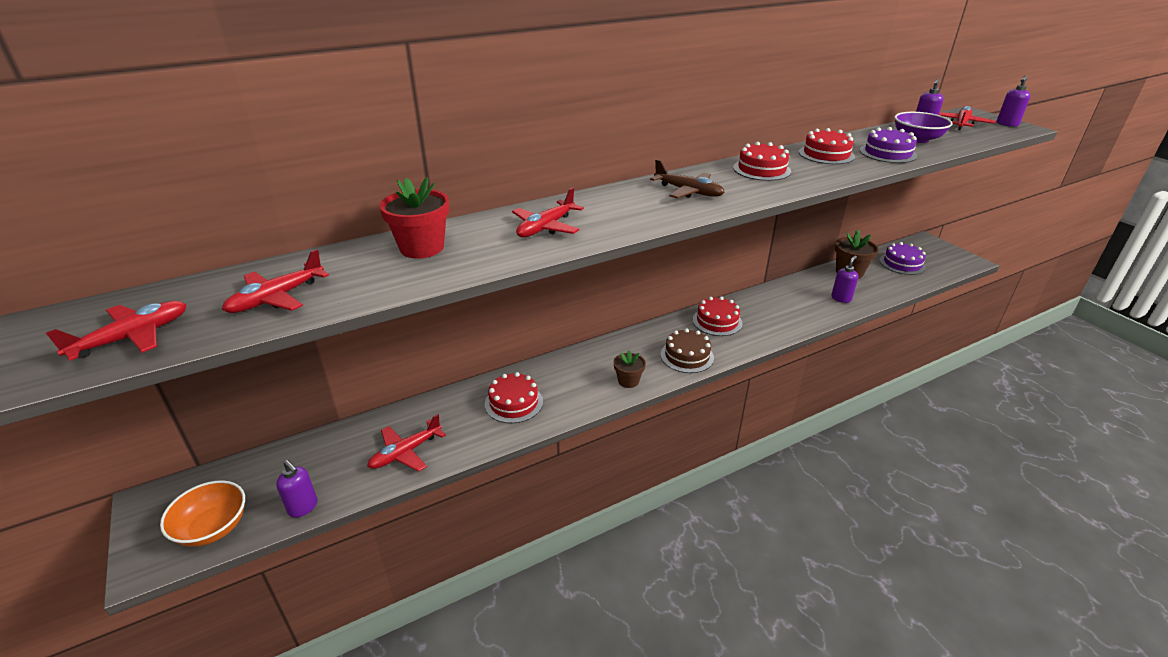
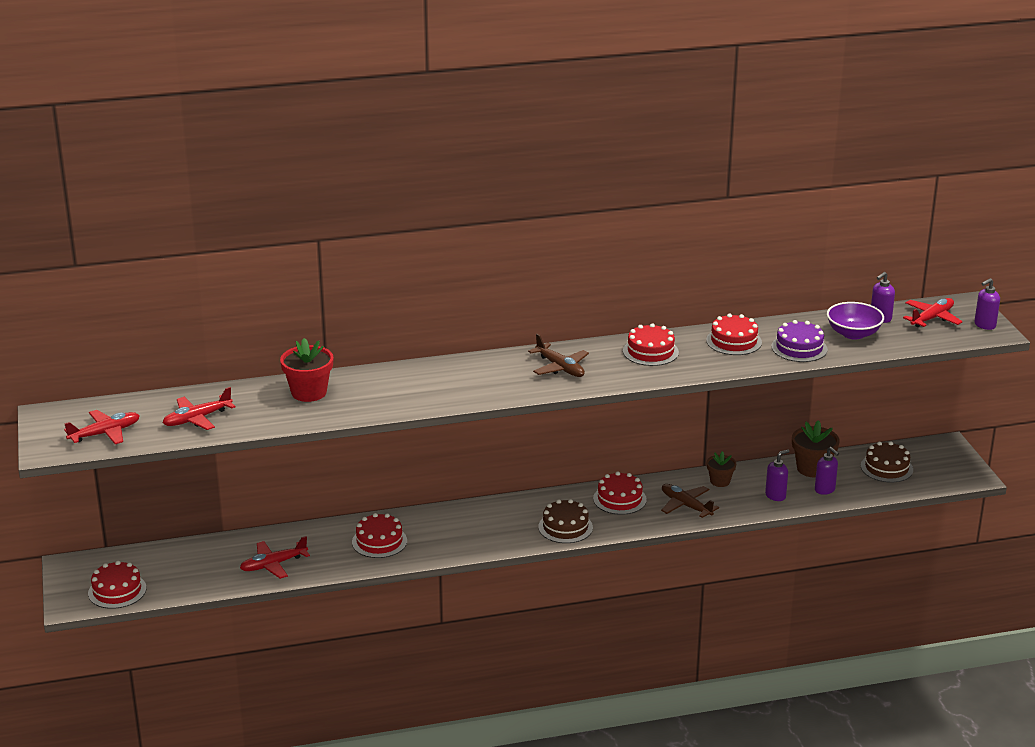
camera: 15 degrees right, 5 degrees down
(213, 528) = (117, 591): orange bowl -> red cake
(303, 507) = (185, 589): purple soap dispenser -> purple soap dispenser (825, 490)
(546, 227) = (414, 387): red plane -> none
(628, 381) = (494, 540): brown flower pot -> brown flower pot (720, 481)
(776, 318) = (686, 506): none -> brown plane
(902, 263) = (886, 468): purple cake -> brown cake

